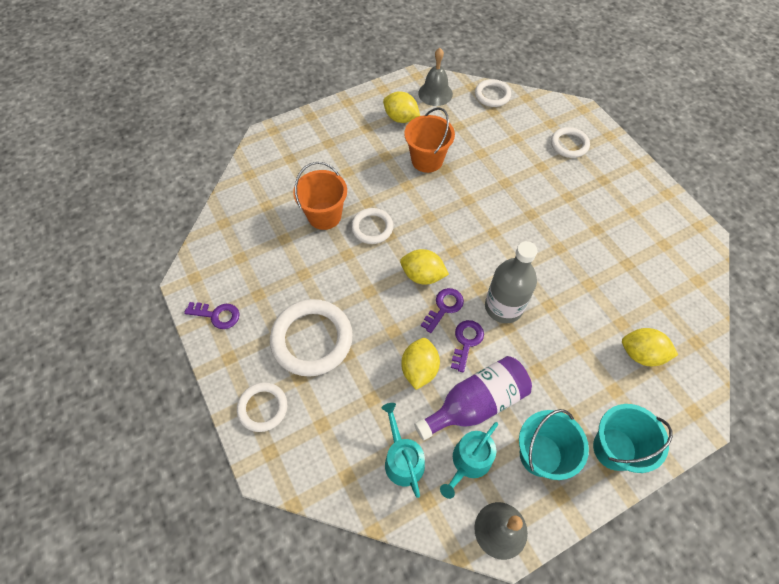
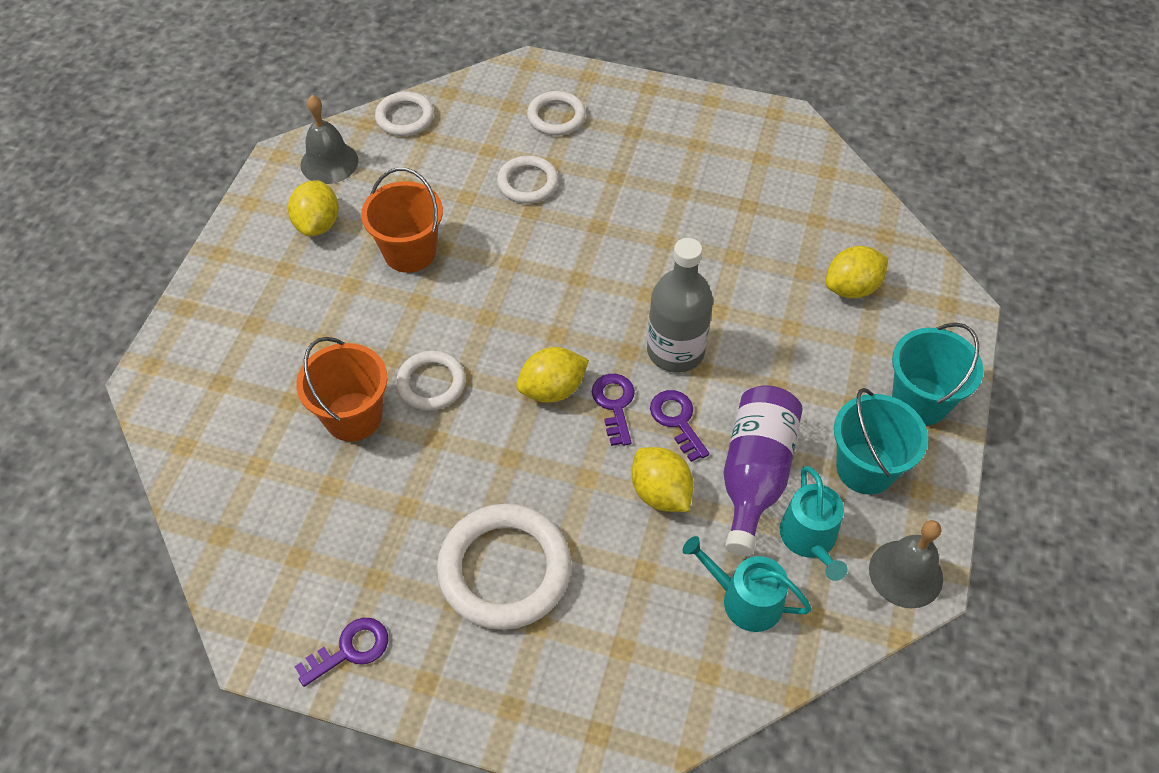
camera: 45 degrees left, 5 degrees down
(263, 408) = (534, 696): white ring -> white ring (528, 183)
(401, 118) = (318, 224): yellow lemon -> yellow lemon turned 75 degrees counterclockwise

